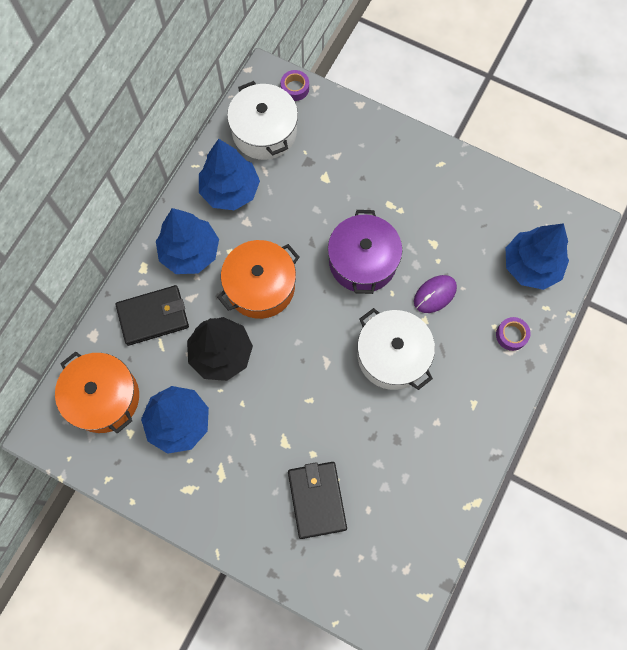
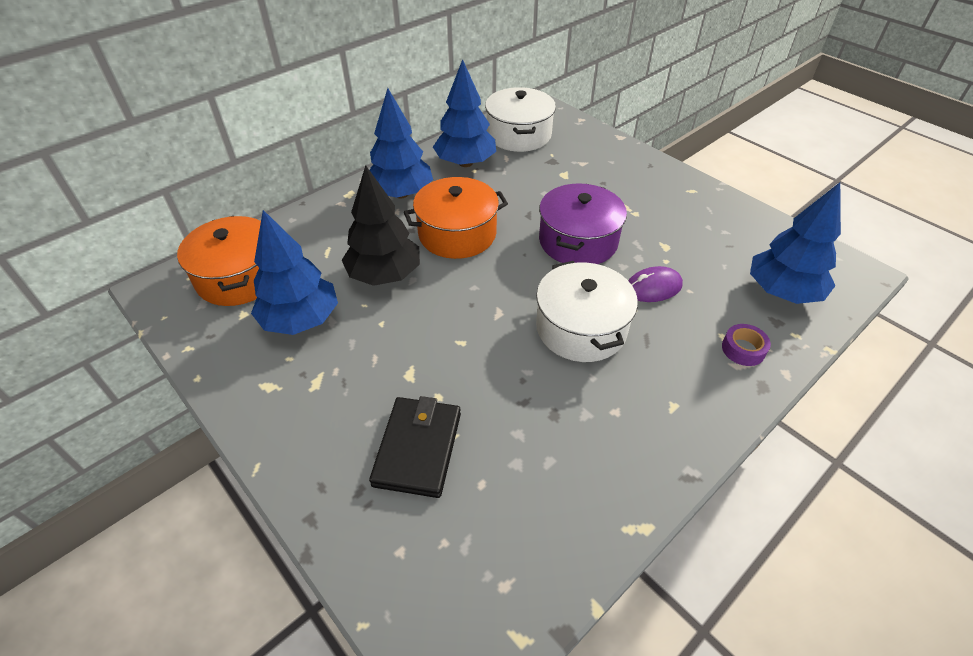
camera: 20 degrees right, 25 degrees down
(153, 316) = (334, 229): black wallet -> none
(295, 88) = (561, 116): purple tape -> none

